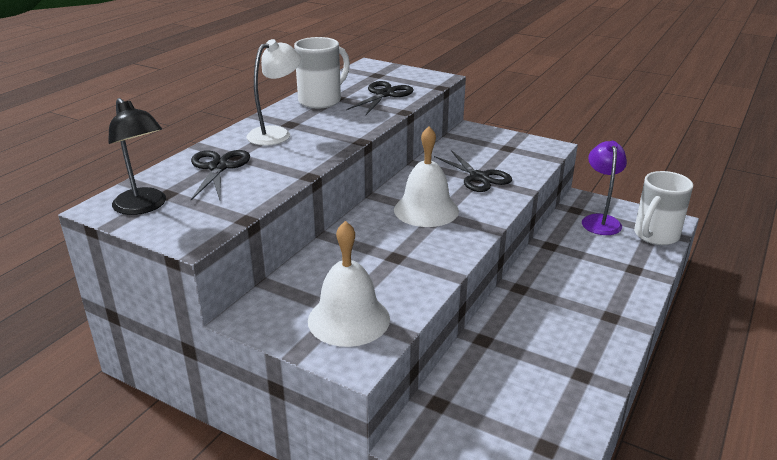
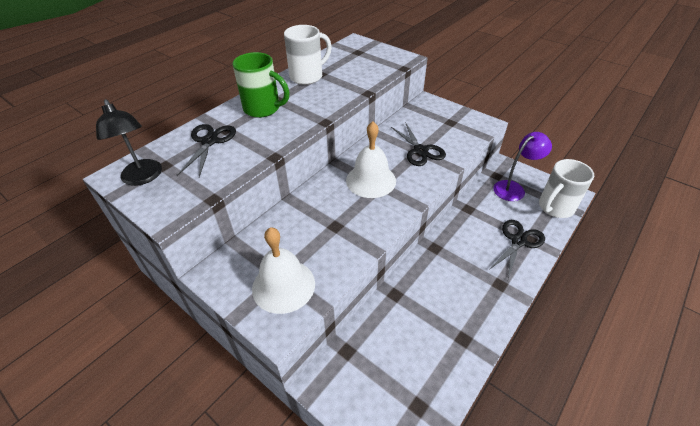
camera: 10 degrees right, 15 degrees up
(276, 133) = (263, 109): white lamp -> green mug
(384, 94) = (357, 73): black scissors -> black scissors (518, 241)
(600, 220) = (513, 188): purple lamp -> purple lamp turned 45 degrees clockwise

